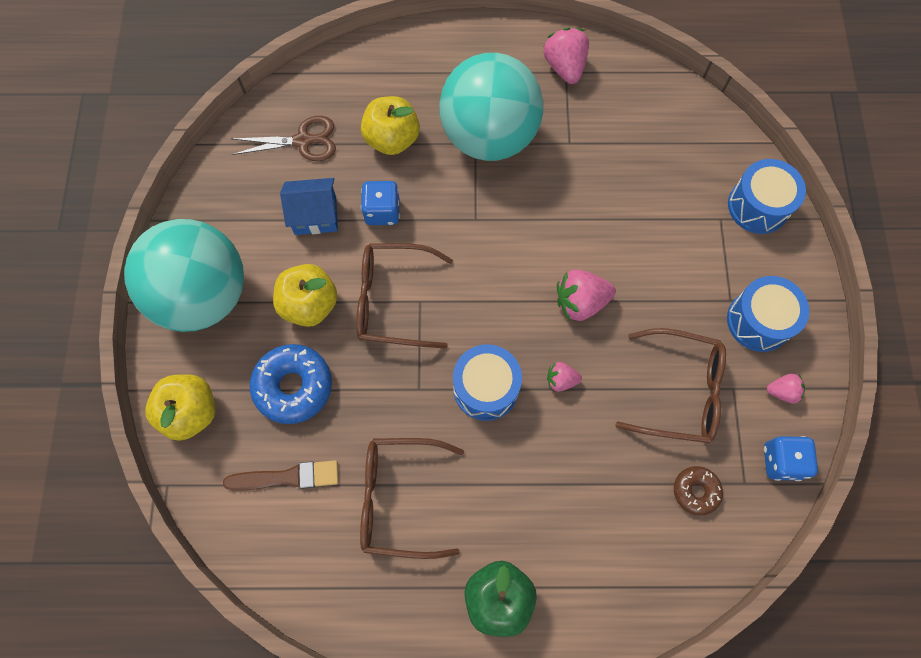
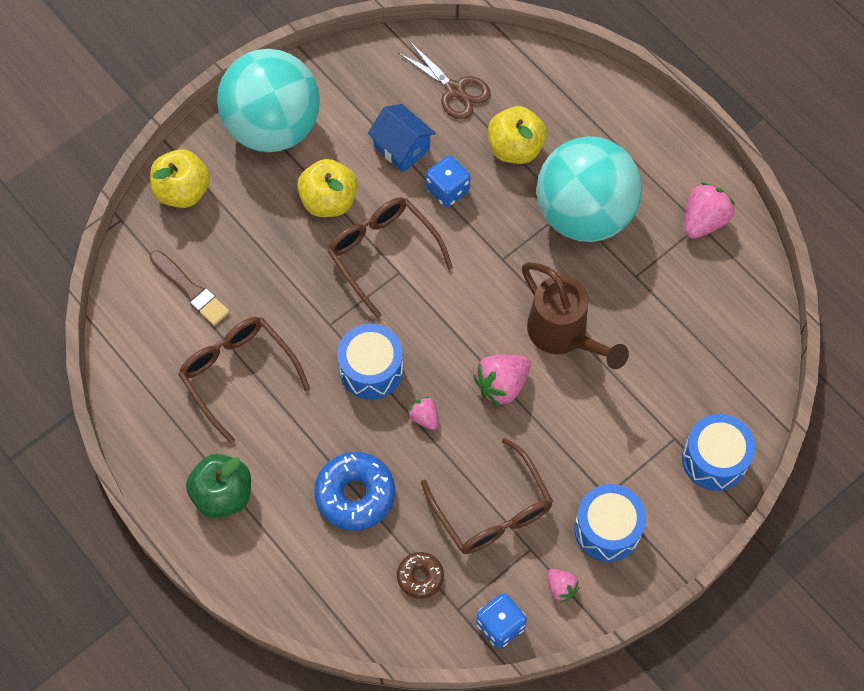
camera: 50 degrees right, 5 degrees down
(293, 386) = (258, 241): blue donut -> blue donut (355, 495)
(576, 227) = (564, 336): none -> brown watering can
(580, 302) = (502, 385): pink strawberry -> pink strawberry turned 75 degrees counterclockwise

